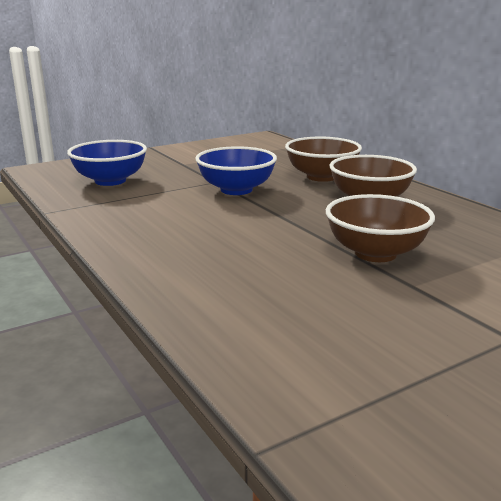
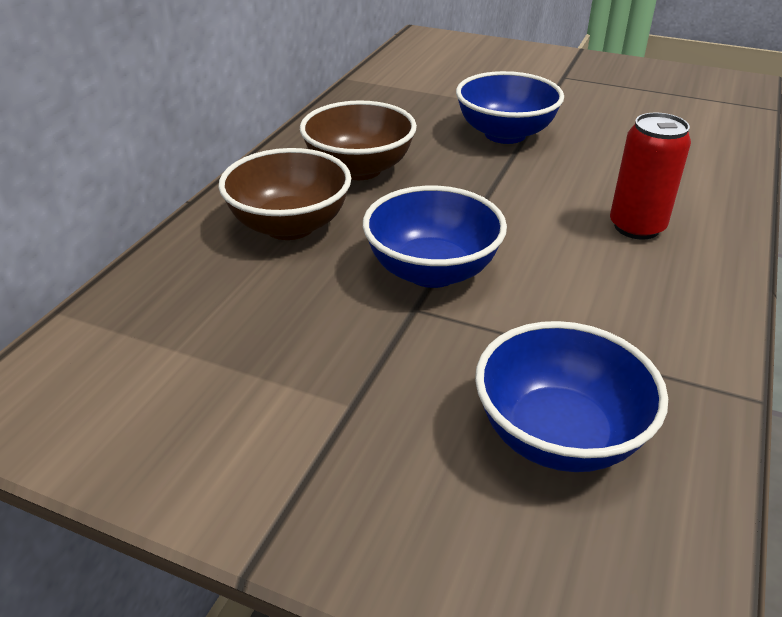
camera: 125 degrees left, 15 degrees up
(187, 243) = (636, 227): none -> red can
(375, 253) = (505, 134): brown bowl -> blue bowl

